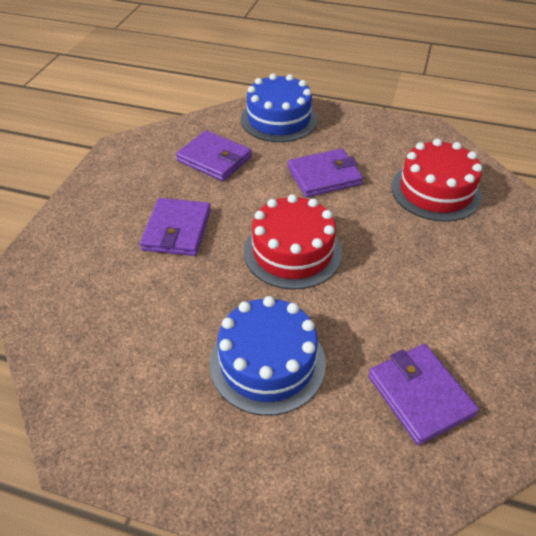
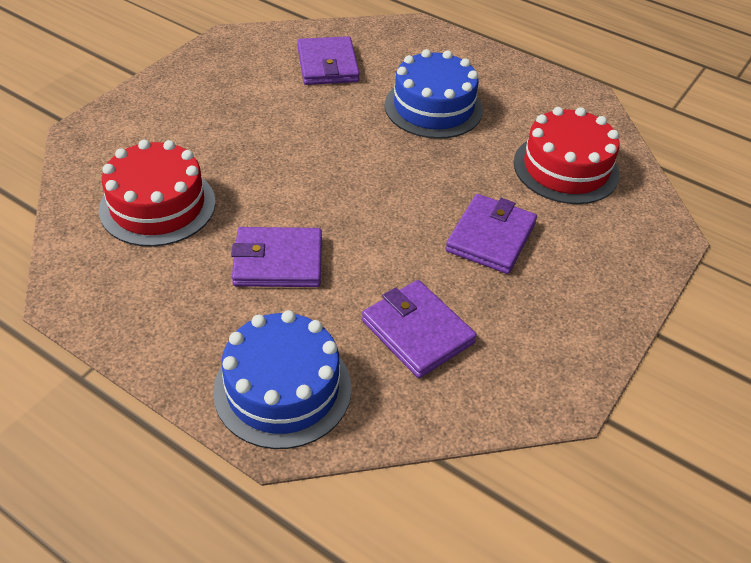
camera: 165 degrees left, 0 degrees up
(292, 251) = (369, 182): red cake -> red cake (566, 168)

